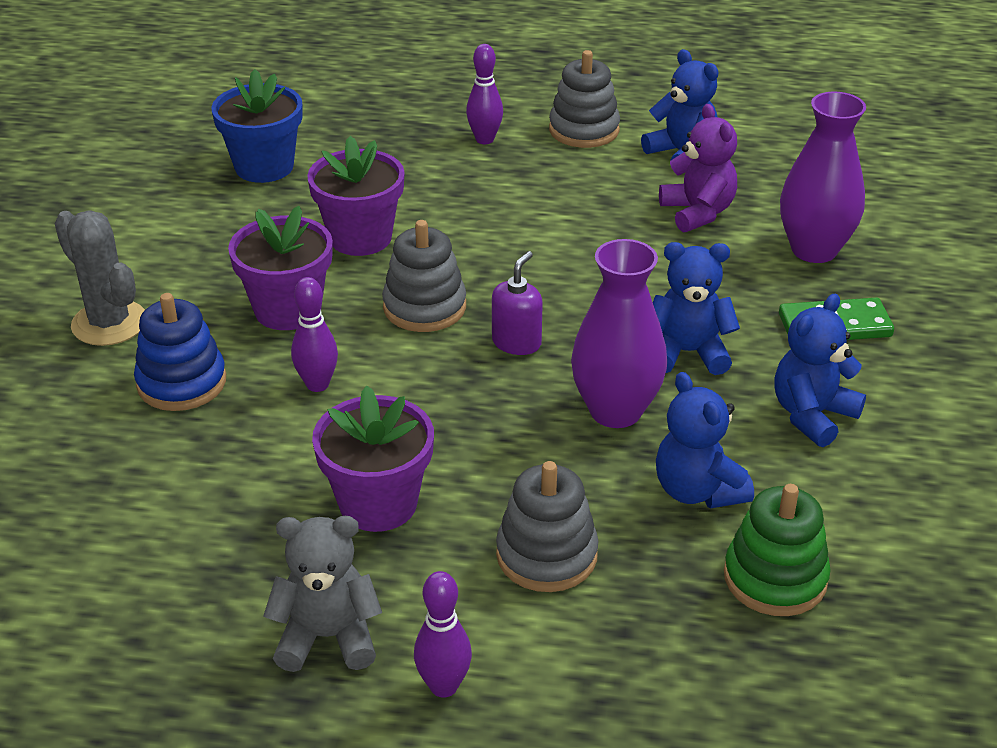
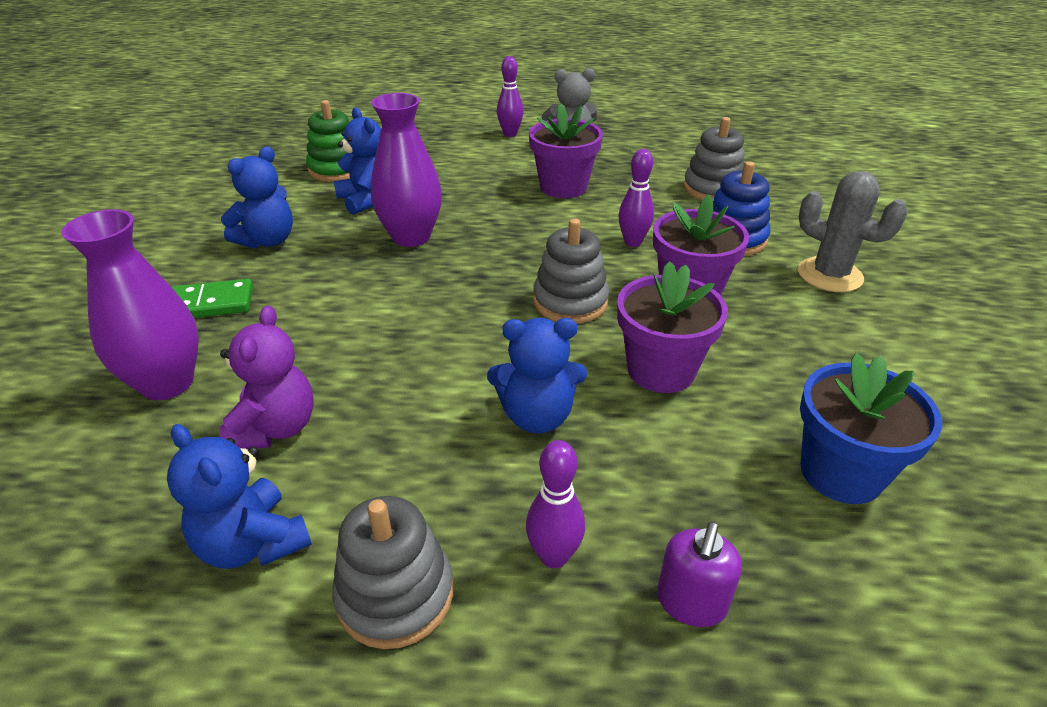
camera: 175 degrees right, 0 degrees up
(516, 342) = (485, 277): purple soap dispenser -> purple soap dispenser (691, 602)
(546, 555) = (462, 172): grey stacking toy -> grey stacking toy (712, 189)
(687, 352) = (344, 277): blue teddy bear -> blue teddy bear (537, 416)
(697, 212) = (275, 428): purple teddy bear -> purple teddy bear turned 150 degrees counterclockwise

